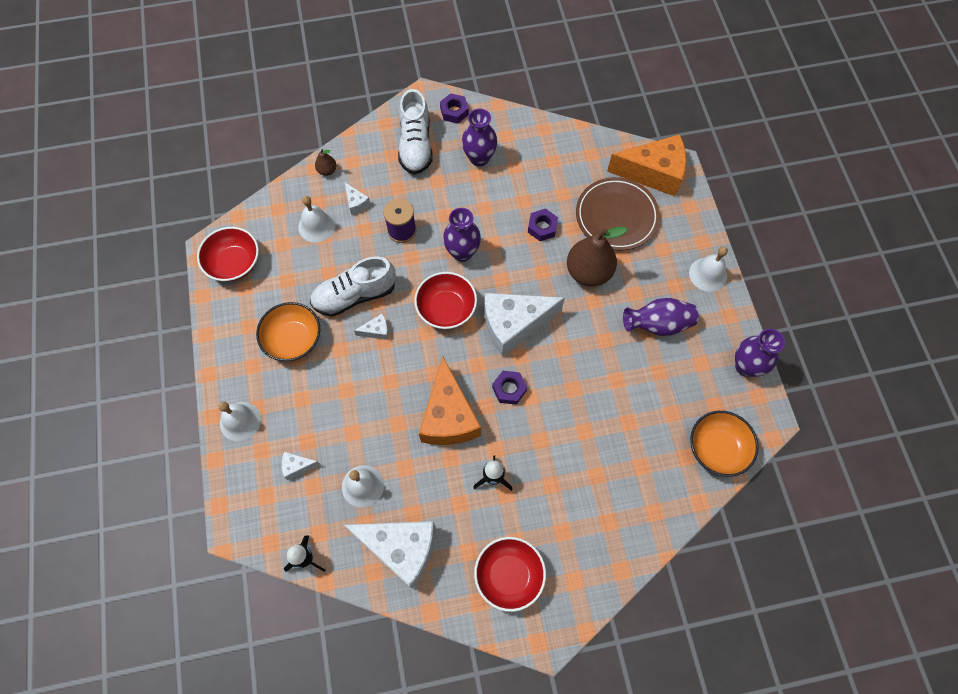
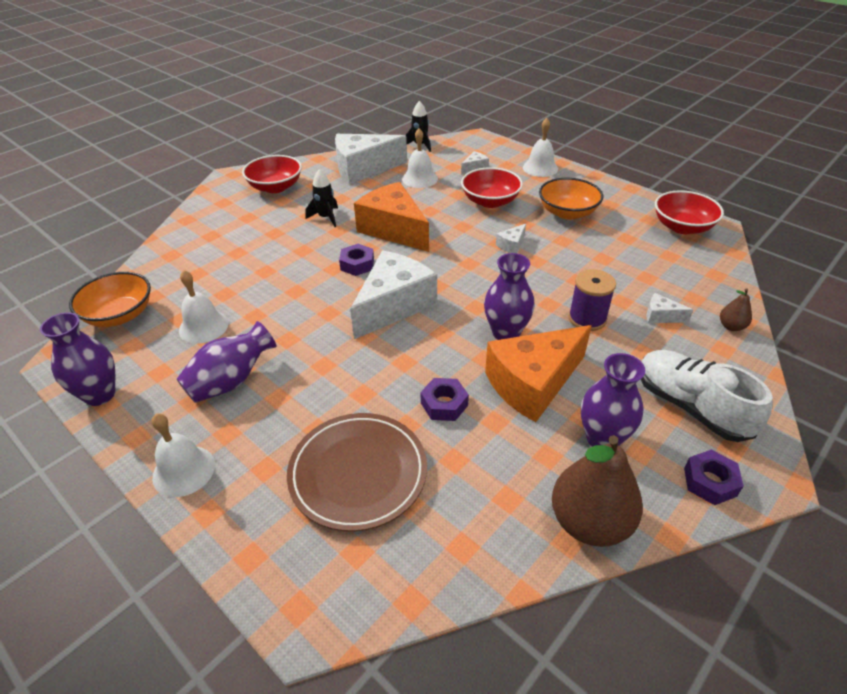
camera: 145 degrees right, 25 degrees down
(316, 226) = (665, 281): white bell -> white bell (203, 327)
(355, 295) = (560, 256): white shoe -> none
(446, 308) = (470, 286): red bowl -> red bowl (490, 201)
(588, 272) = (349, 389): brown pear -> brown pear (589, 522)
(653, 173) = (341, 579): orange cheese -> orange cheese (533, 384)

